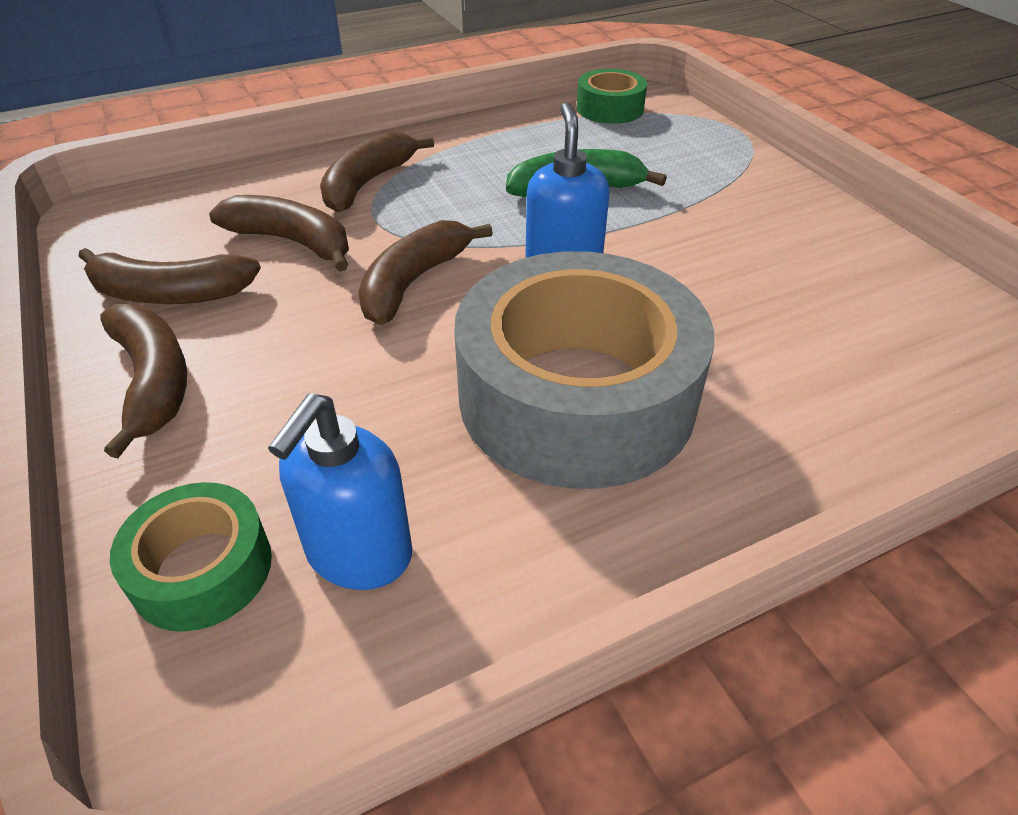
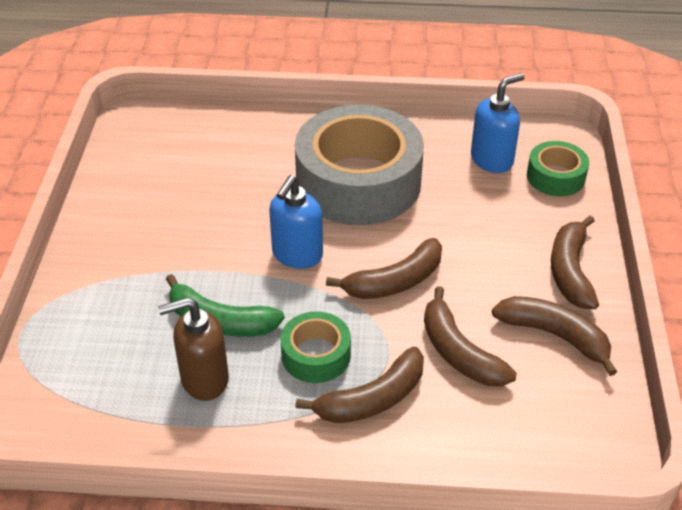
camera: 150 degrees left, 0 degrees up
(540, 151) = (204, 379): none -> brown soap dispenser
(610, 108) = (82, 416): green tape -> green tape (316, 355)

